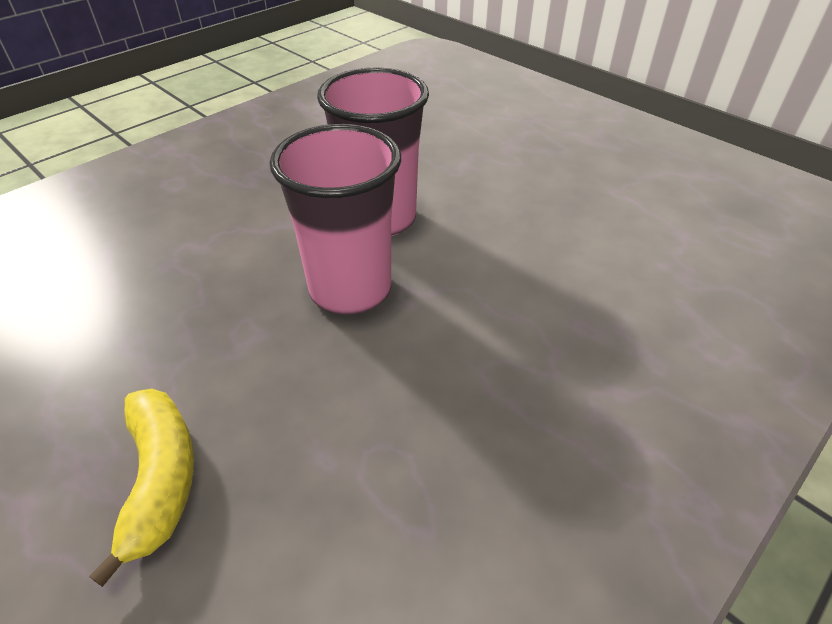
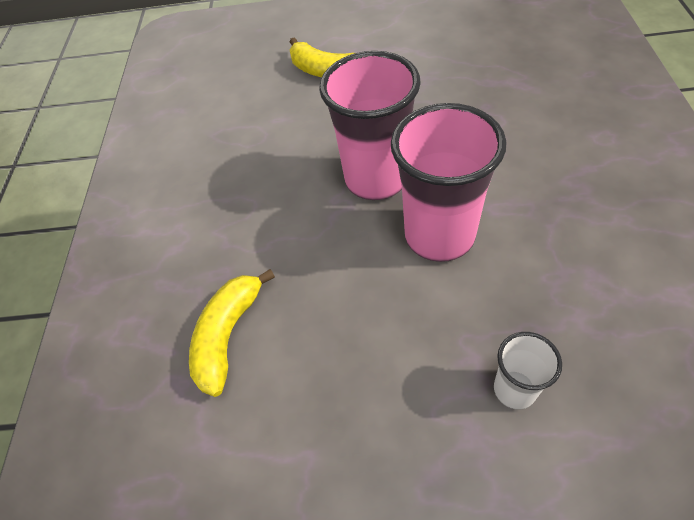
camera: 140 degrees right, 10 degrees up
(464, 144) = (514, 389): none -> white cup
(618, 278) = (228, 335): none -> yellow banana

